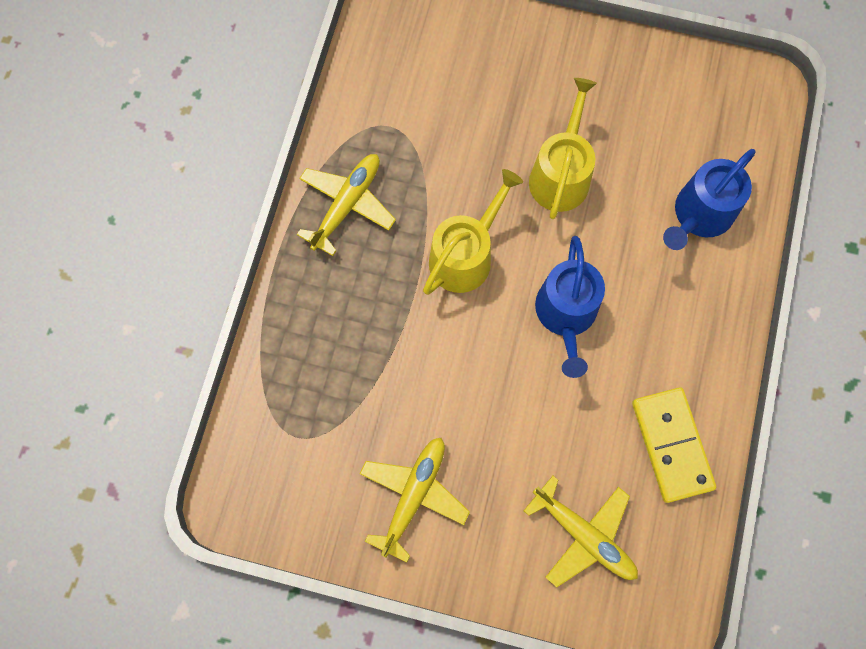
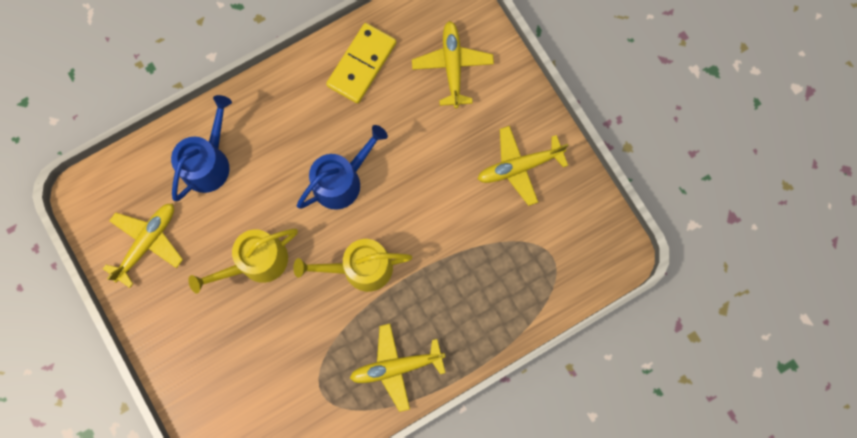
camera: 135 degrees left, 5 degrees up
(669, 102) = (147, 243): none -> yellow plane
(699, 215) = (209, 162): blue watering can -> blue watering can turned 60 degrees counterclockwise

